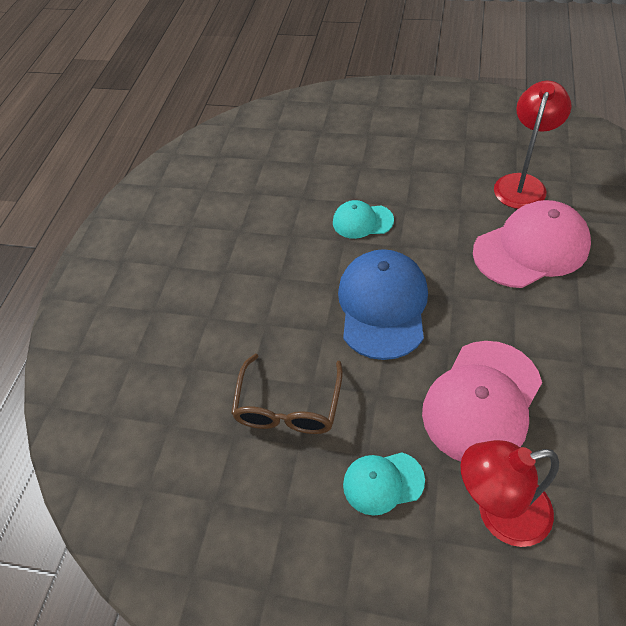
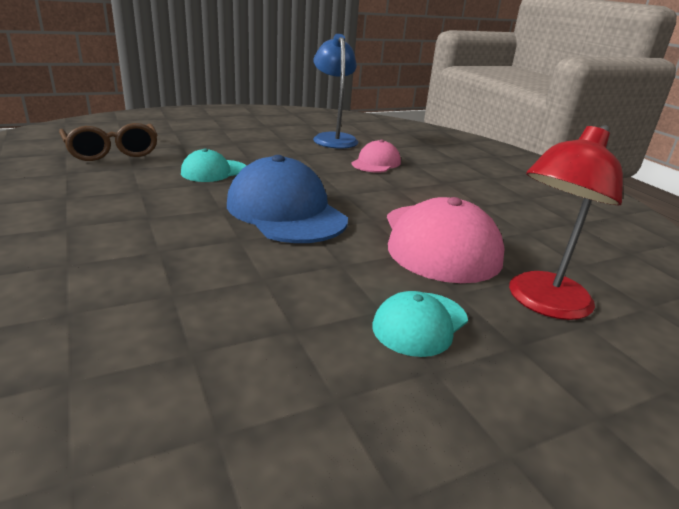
camera: 45 degrees left, 25 degrees down
(288, 405) = (248, 302): brown glasses -> brown glasses (112, 152)
(522, 183) = (333, 138): red lamp -> blue lamp
(531, 248) = (376, 163): pink cap -> pink cap, size x0.55

